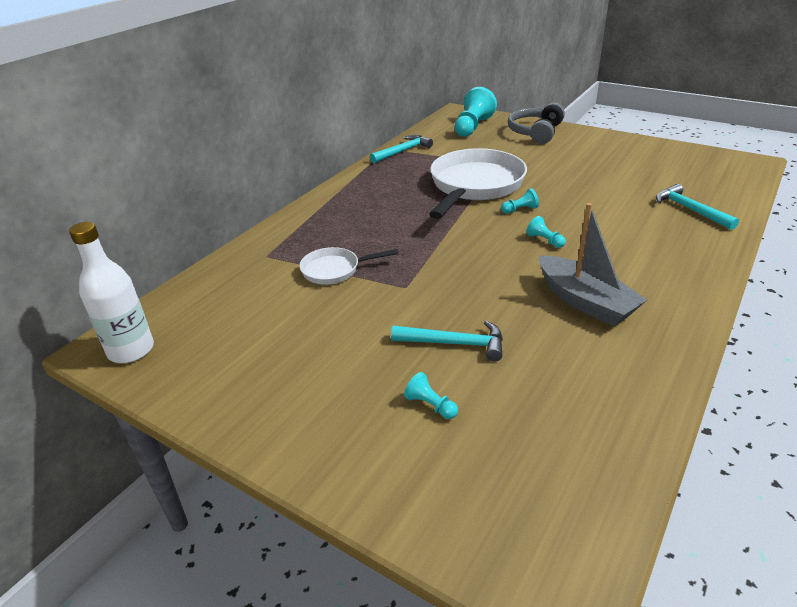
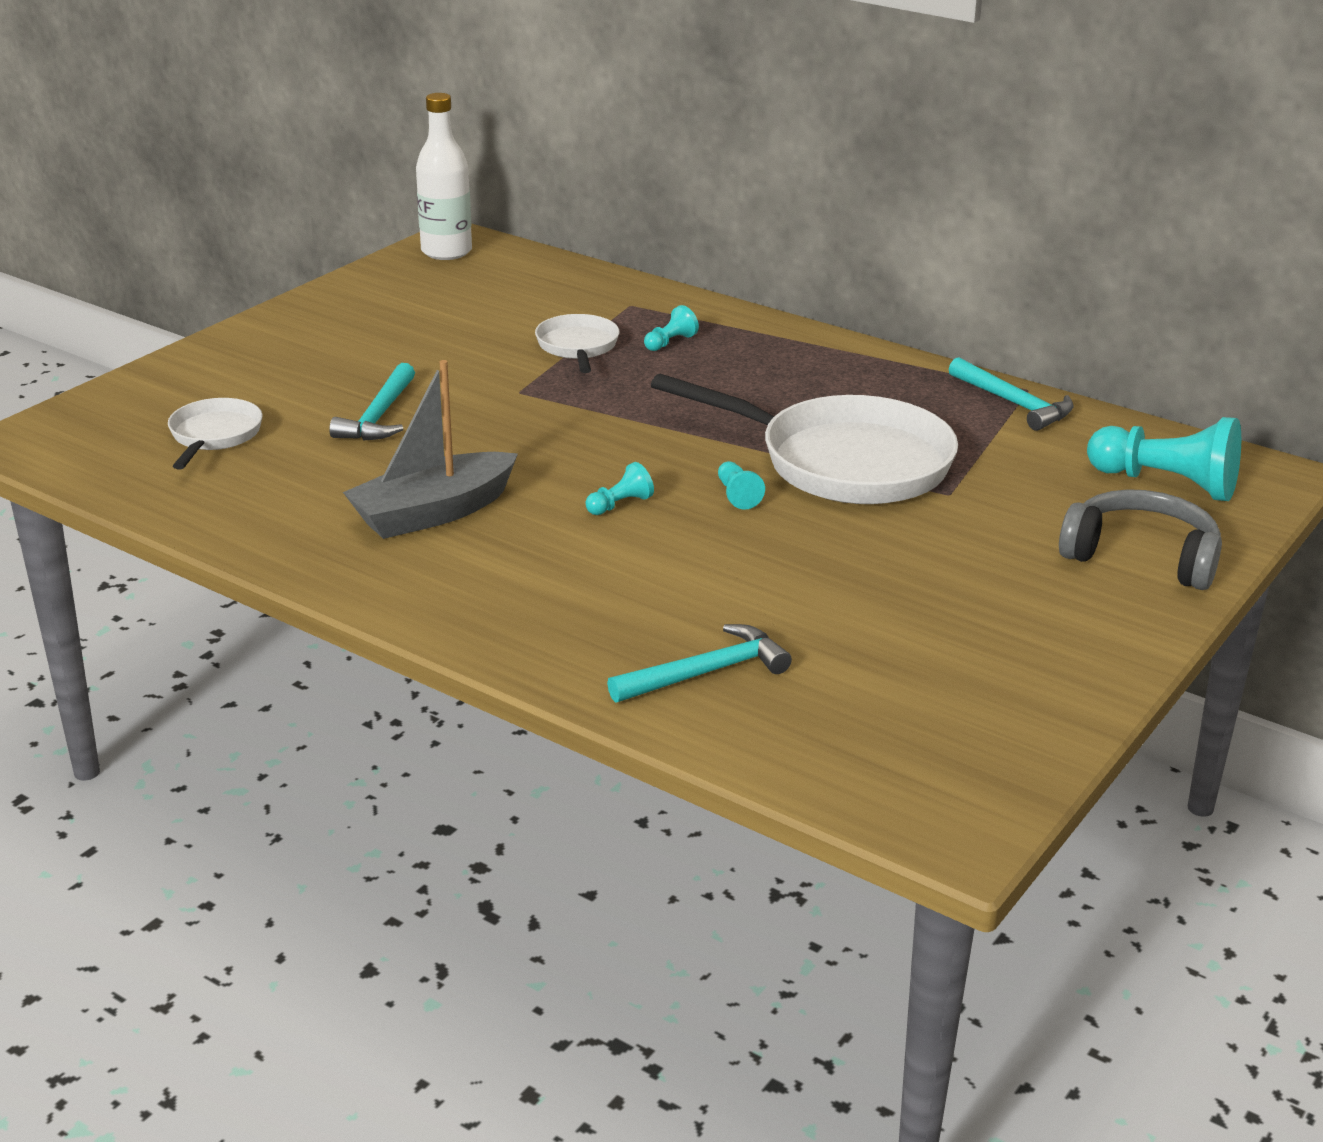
camera: 90 degrees right, 5 degrees down
(430, 405) = (278, 397): turquoise pawn -> turquoise pawn (670, 342)
(512, 432) = (214, 436): none -> white pan

